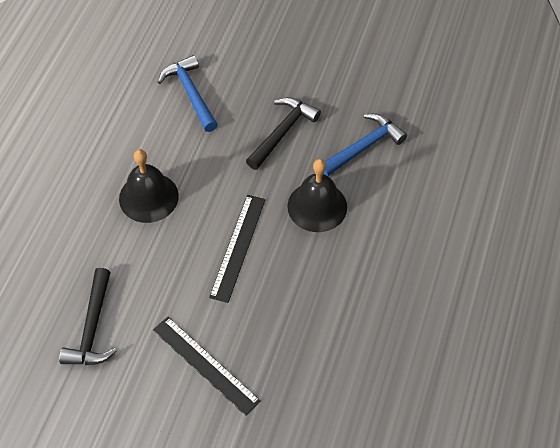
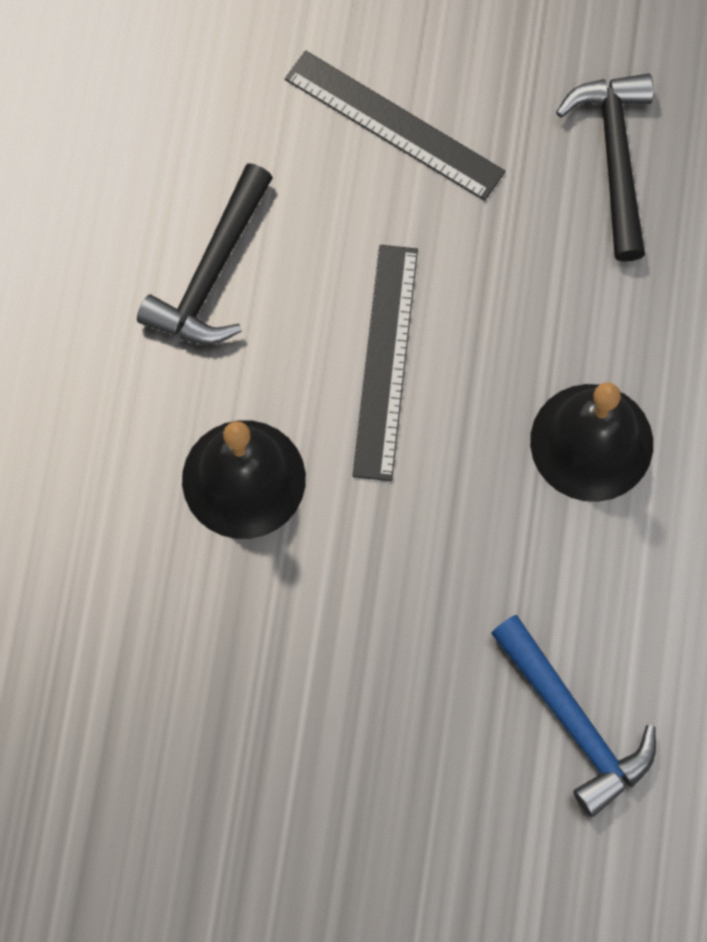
camera: 170 degrees right, 15 degrees up
(282, 132) = (346, 651): black hammer -> black hammer (211, 272)
(363, 147) = (164, 643): blue hammer -> none

